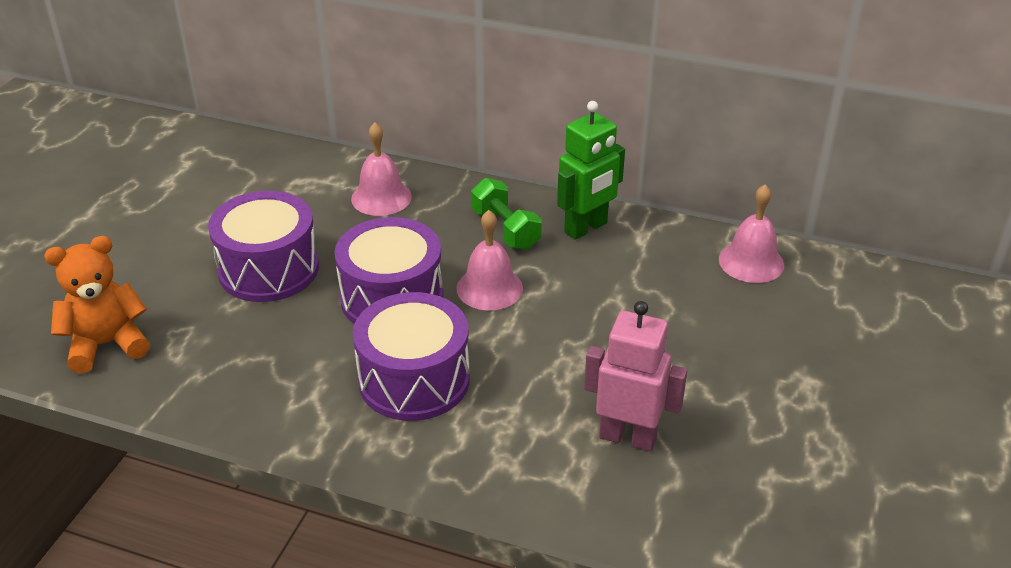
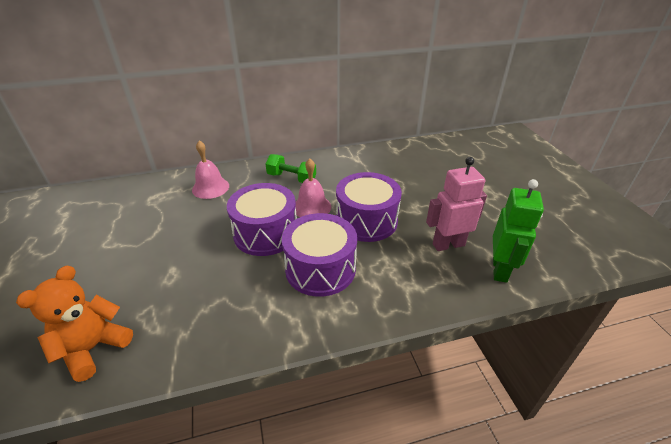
camera: 35 degrees left, 0 degrees up
(269, 269) = (176, 249): purple drum -> purple drum (366, 221)
(586, 228) = (328, 164): green robot -> green robot (500, 270)
(751, 262) = (410, 151): pink bell -> none

